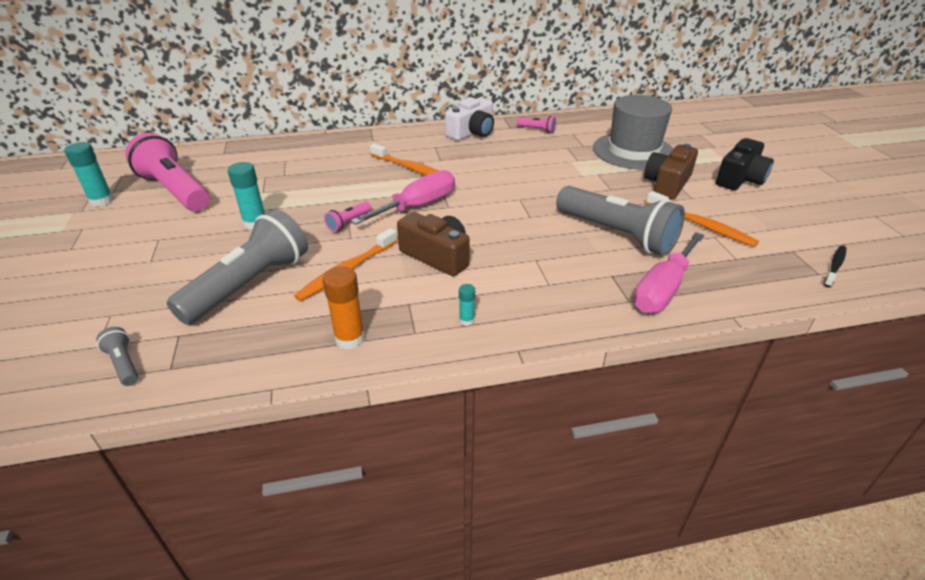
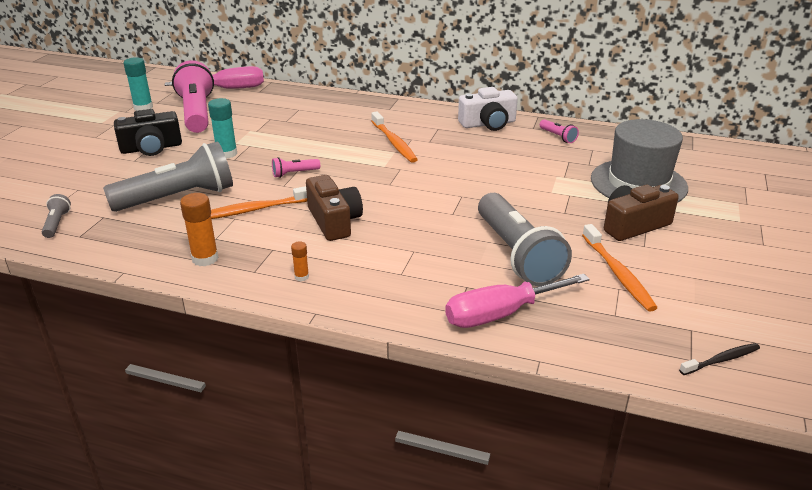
camera: 30 degrees right, 5 degrees down
(418, 206) = (364, 176): pink screwdriver -> pink screwdriver (229, 89)
(466, 320) = (301, 277): turquoise glue stick -> orange glue stick
(740, 179) = (729, 244): black camera -> black camera (151, 148)

